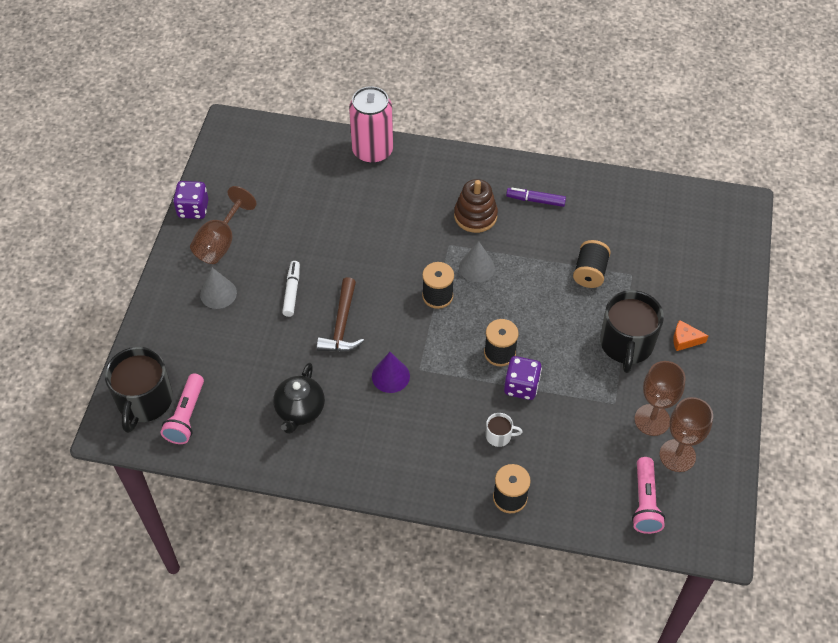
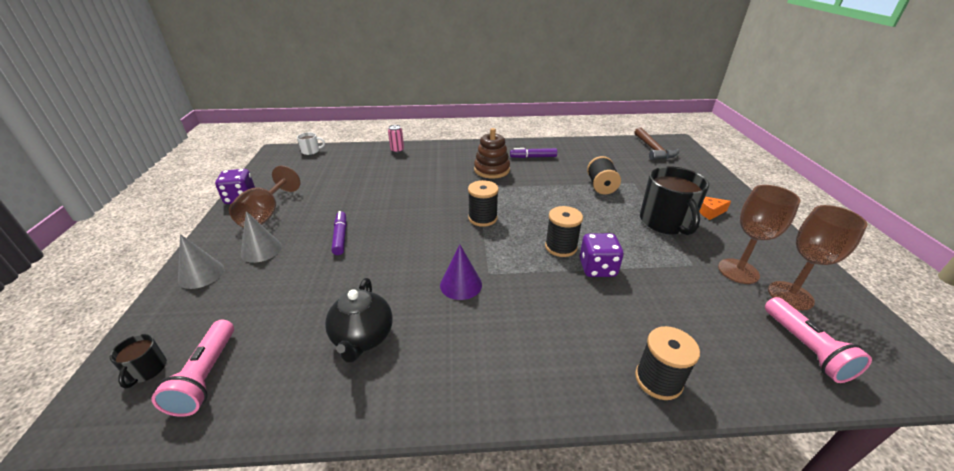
camera: 15 degrees left, 20 degrees down
(144, 401) = (147, 370): black mug -> black mug, size x0.45
(292, 291) = (340, 237): white marker -> purple marker
(342, 325) = (396, 252): brown hammer -> brown hammer (653, 150)
(372, 151) = (397, 150): pink can -> pink can, size x0.42
(476, 267) = (508, 196): grey cone -> grey cone (201, 274)
(499, 436) = (603, 316): white mug -> white mug (311, 151)

